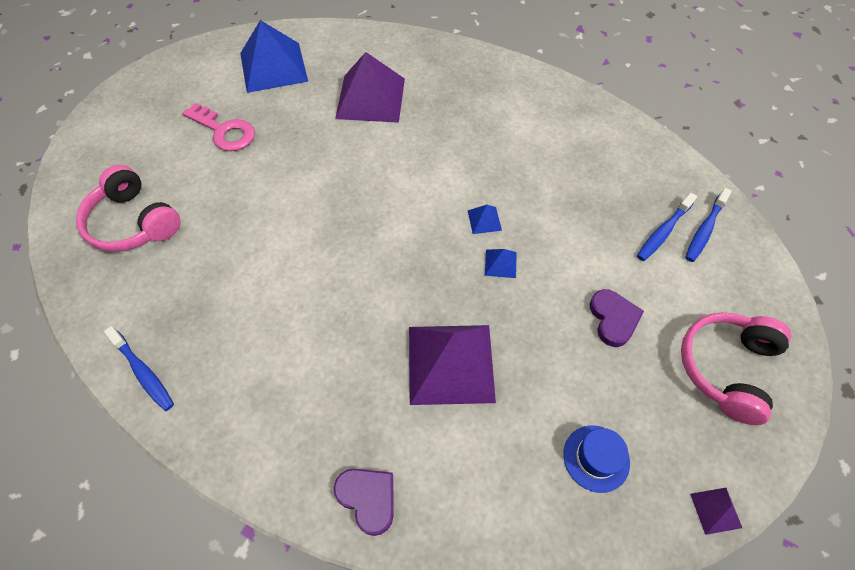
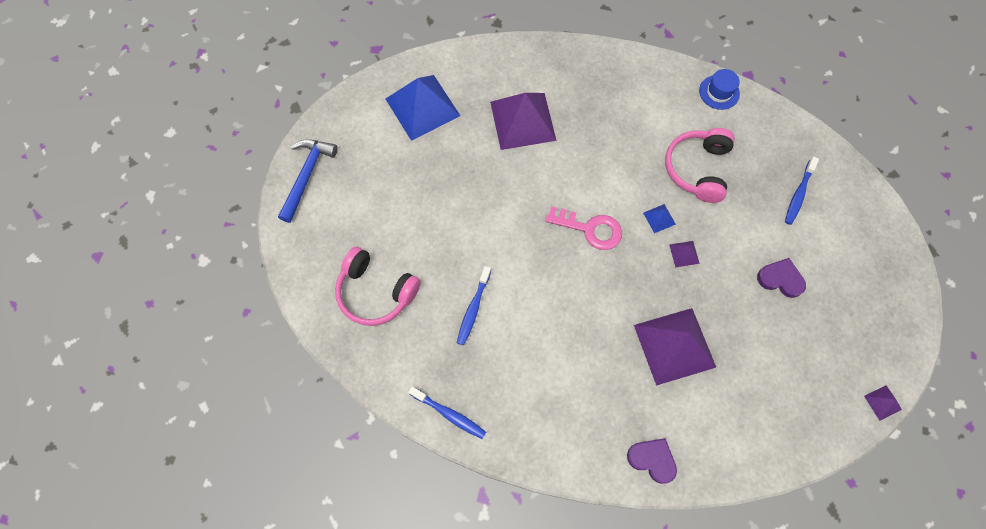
camera: 15 degrees left, 10 degrees up
(126, 102) = (306, 176): none -> blue hammer
(224, 131) = (410, 185): pink key -> pink key (590, 229)
(500, 263) = (684, 254): blue pyramid -> purple pyramid
(596, 458) = (796, 388): blue hat -> blue hat (719, 92)
(613, 319) = (780, 279): purple heart -> purple heart turned 45 degrees counterclockwise
(704, 230) = (829, 185): blue toothbrush -> blue toothbrush (473, 309)
(726, 368) = (868, 297): pink headphones -> pink headphones (697, 169)

